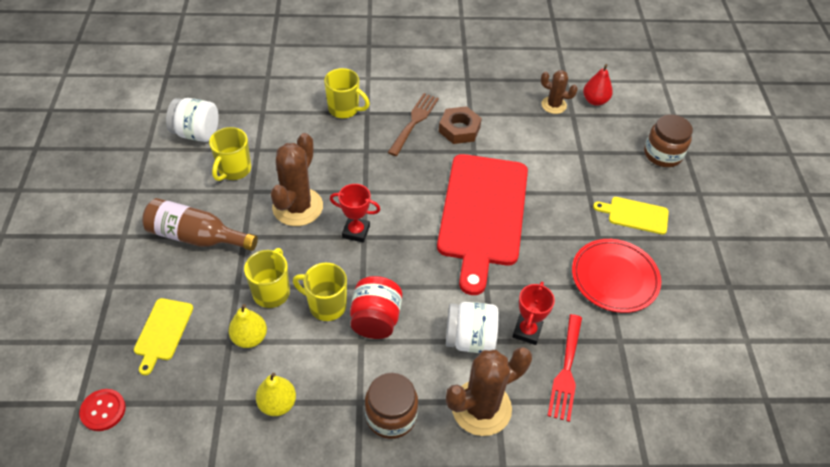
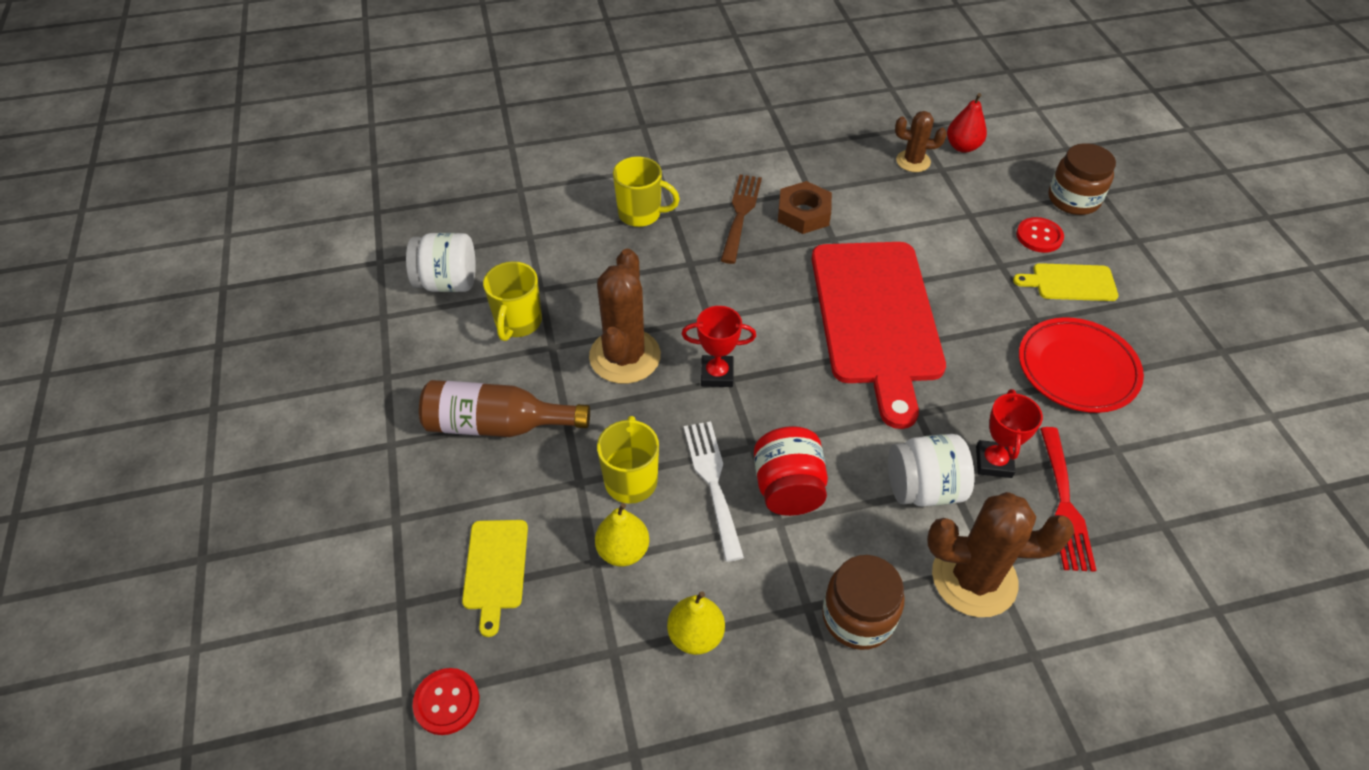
camera: 10 degrees left, 0 degrees up
(326, 305) = (713, 483): yellow mug -> white fork
(481, 408) = (974, 578): brown cactus -> brown cactus turned 45 degrees clockwise
(625, 177) = (1039, 236): none -> red button

